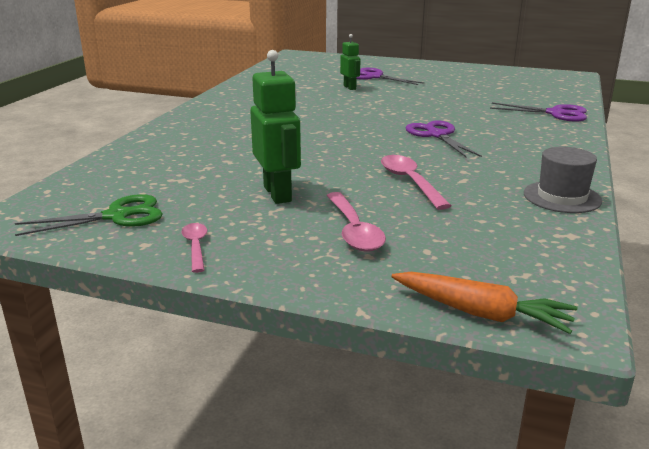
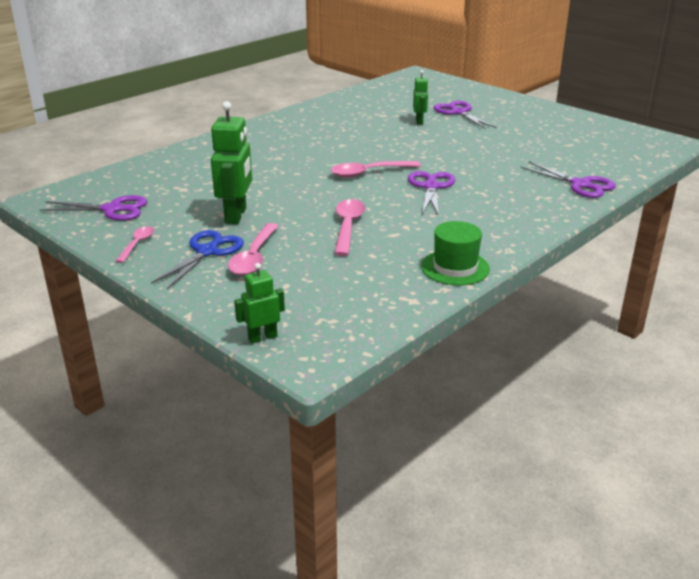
camera: 25 degrees right, 5 degrees up
(116, 216) = (112, 209): green scissors -> purple scissors
(293, 236) = (207, 252): none -> blue scissors
(362, 133) = (369, 173): none -> pink spoon
(481, 313) = (262, 337): orange carrot -> green robot
(562, 197) = (455, 267): grey hat -> green hat

